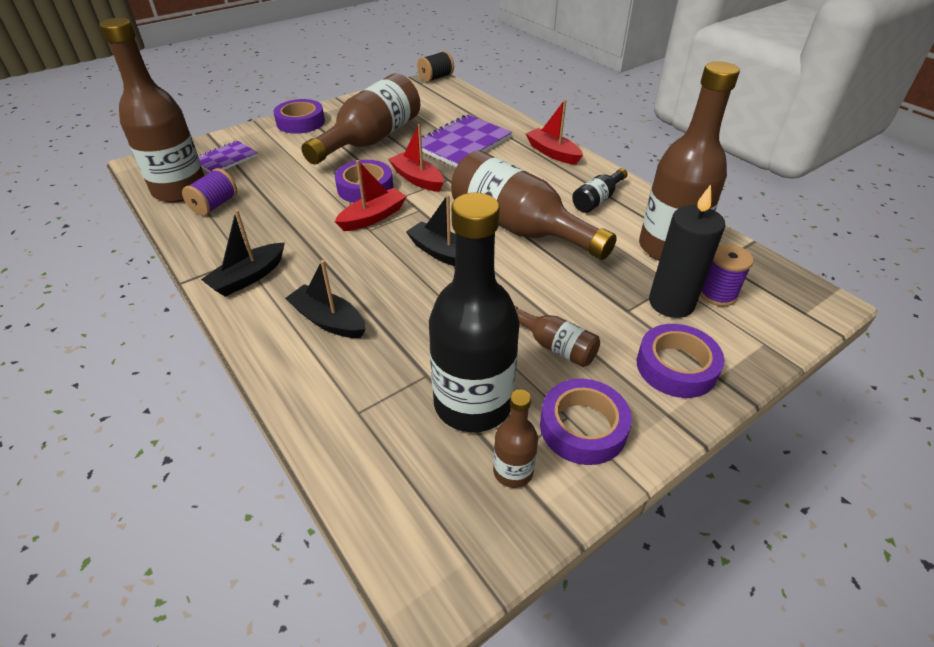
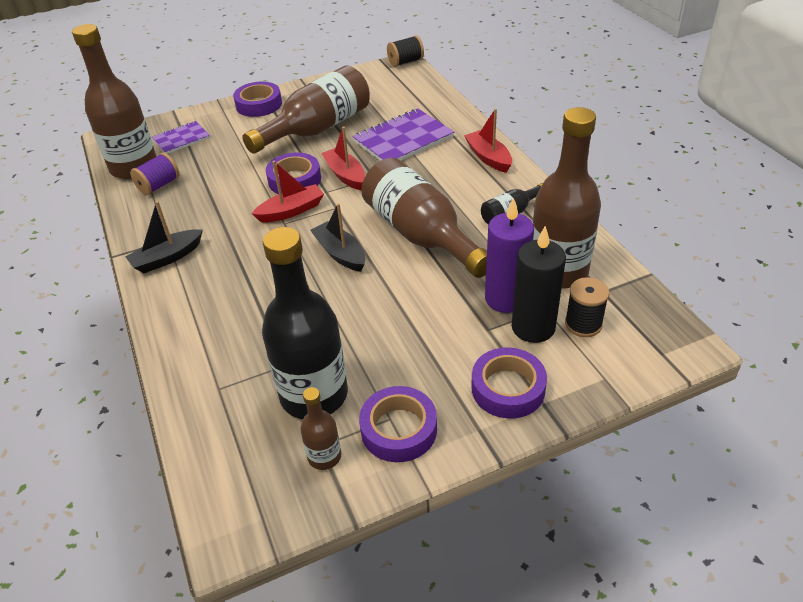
camera: 15 degrees right, 0 degrees up
(328, 320) = (220, 305): black boat -> none
(554, 346) = (405, 354): brown bottle -> none
(631, 279) = (505, 299): none -> purple candle
(717, 294) = (583, 324): purple spool -> black spool

